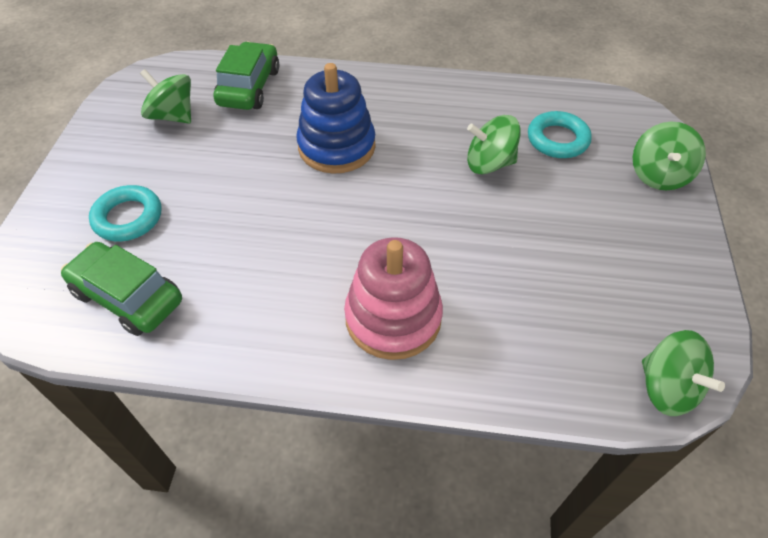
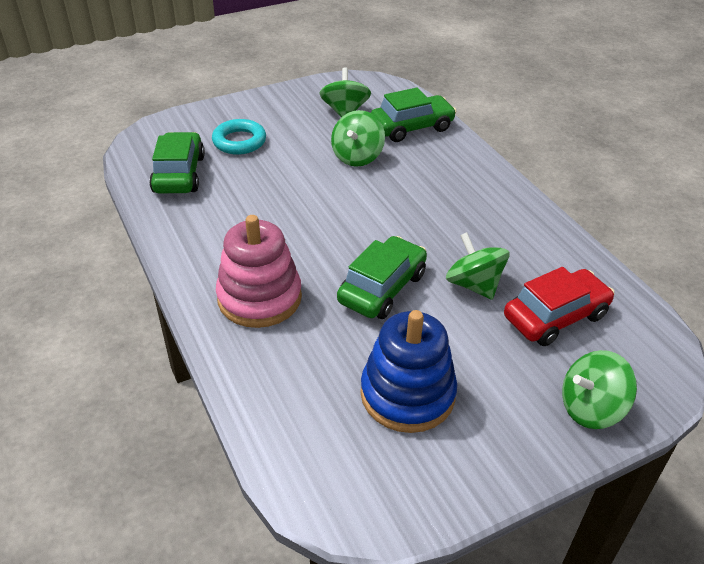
camera: 55 degrees right, 10 degrees down
(337, 147) = (398, 195): blue stacking toy -> blue stacking toy (407, 394)
(449, 221) = (382, 288): none -> green car
(557, 139) = (555, 316): turquoise ring -> red car
(667, 388) = (323, 496): green spinning top -> green spinning top (357, 156)

